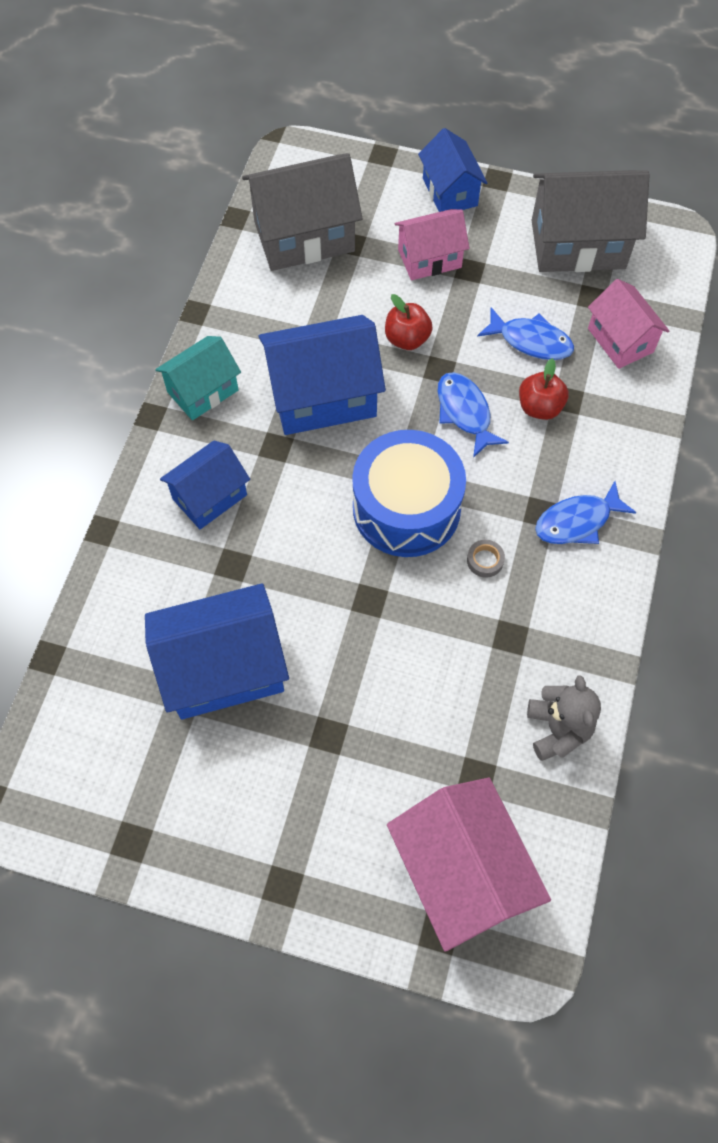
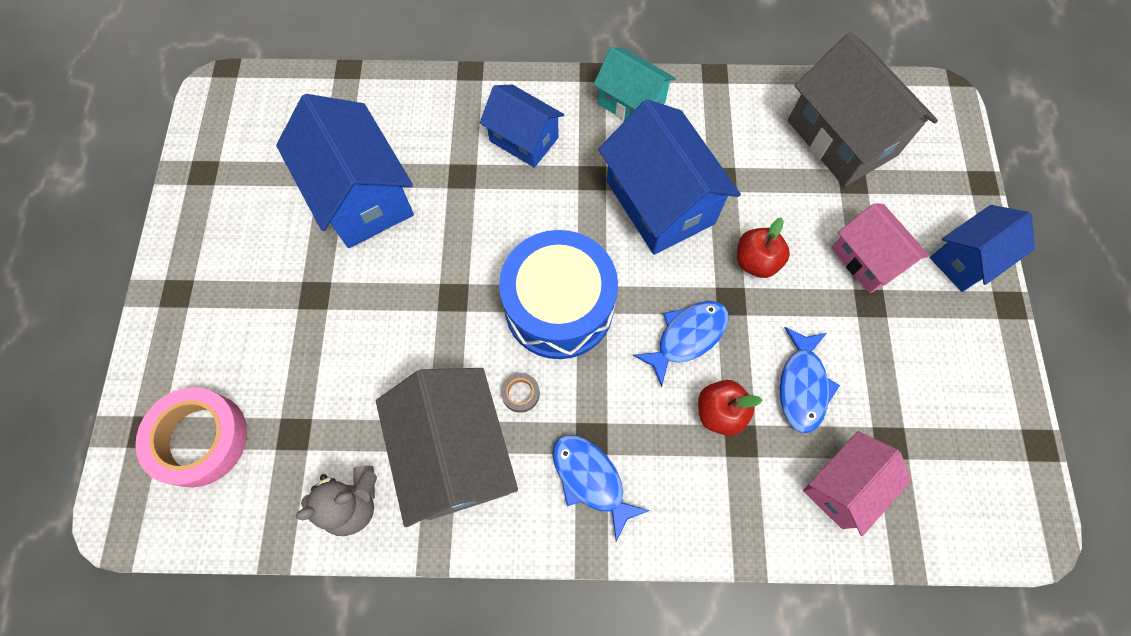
camera: 75 degrees right, 5 degrees up
(461, 873) = (199, 439): pink house -> pink tape
(578, 244) = (959, 412): grey house -> grey house (456, 454)

